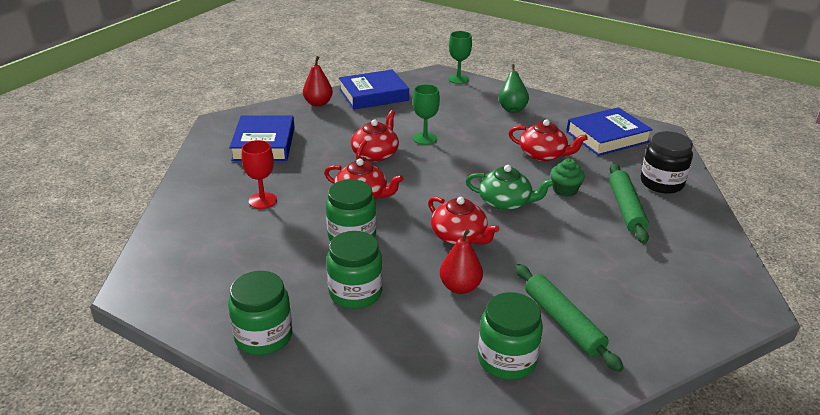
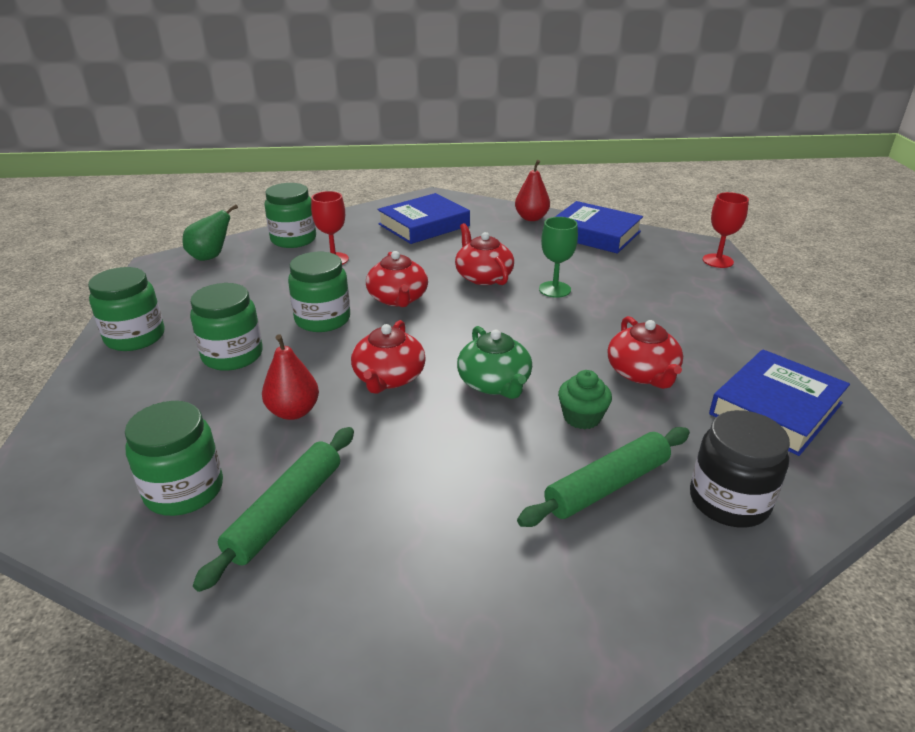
camera: 55 degrees right, 0 degrees up
(196, 206) = (293, 239): none -> green jar
(375, 154) = (483, 276): red teapot -> red teapot turned 105 degrees counterclockwise
(458, 79) = (717, 261): green goblet -> red goblet
(512, 109) = (714, 315): green pear -> green pear (211, 257)
(607, 137) = (776, 409): blue book -> blue book turned 75 degrees counterclockwise

